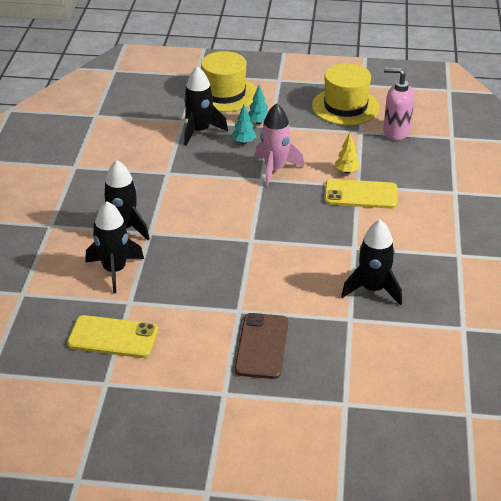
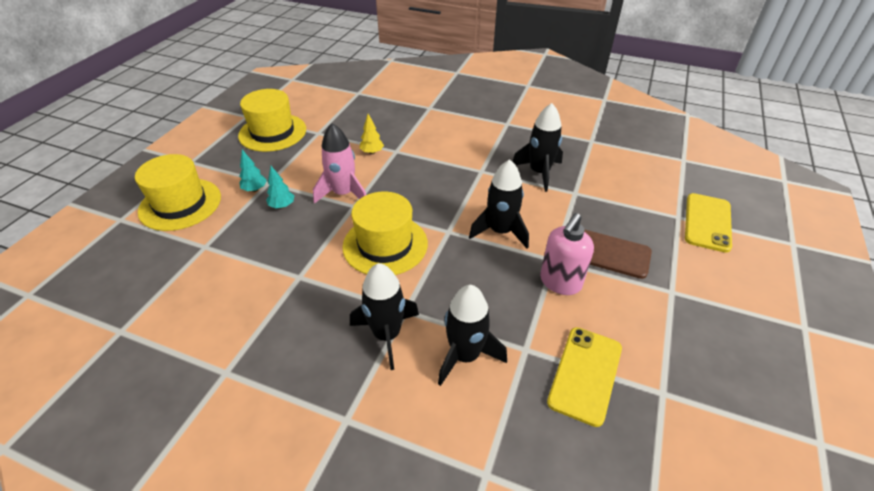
camera: 75 degrees left, 5 degrees up
(199, 131) = (237, 235): black rocket -> black rocket (500, 231)
(219, 207) = (385, 245): none -> yellow hat
(361, 194) = (410, 152): yellow phone -> yellow phone (707, 222)
(396, 132) = (331, 115): pink soap dispenser -> pink soap dispenser (560, 282)

